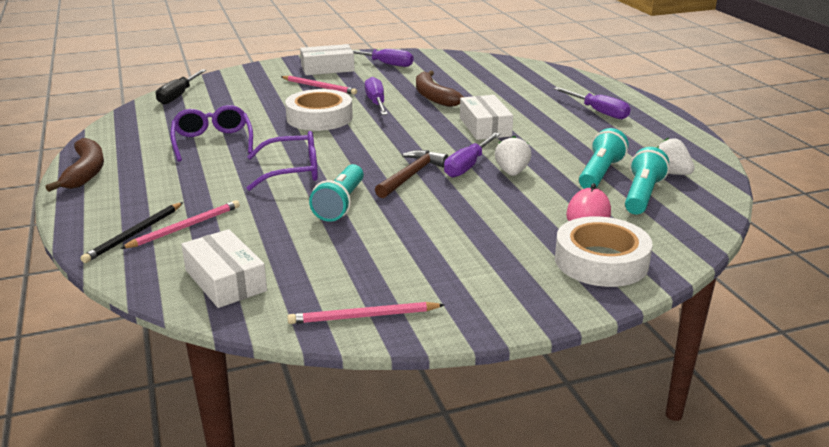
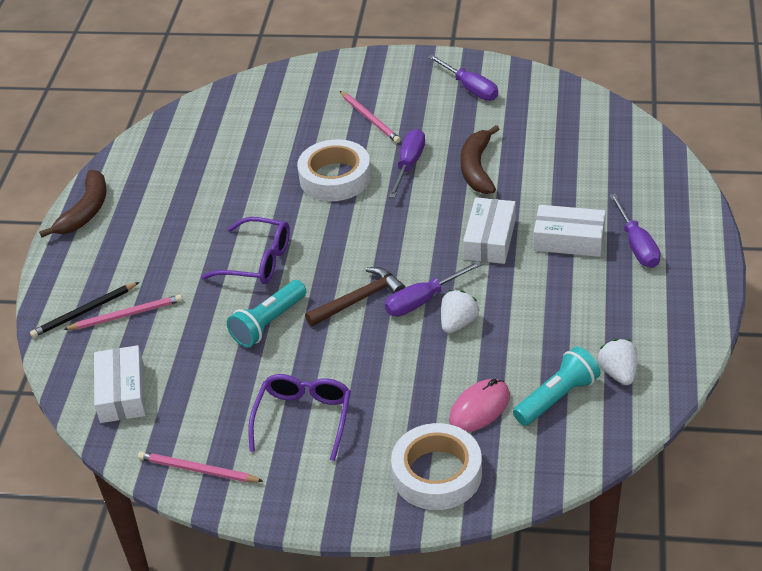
camera: 30 degrees right, 15 degrees up
(178, 96) = (224, 101): black screwdriver -> none
(213, 141) = (213, 192): purple glasses -> purple glasses (303, 418)
(327, 68) = (401, 83): white box -> white box (569, 240)
(600, 173) = (544, 351): turquoise flashlight -> none

